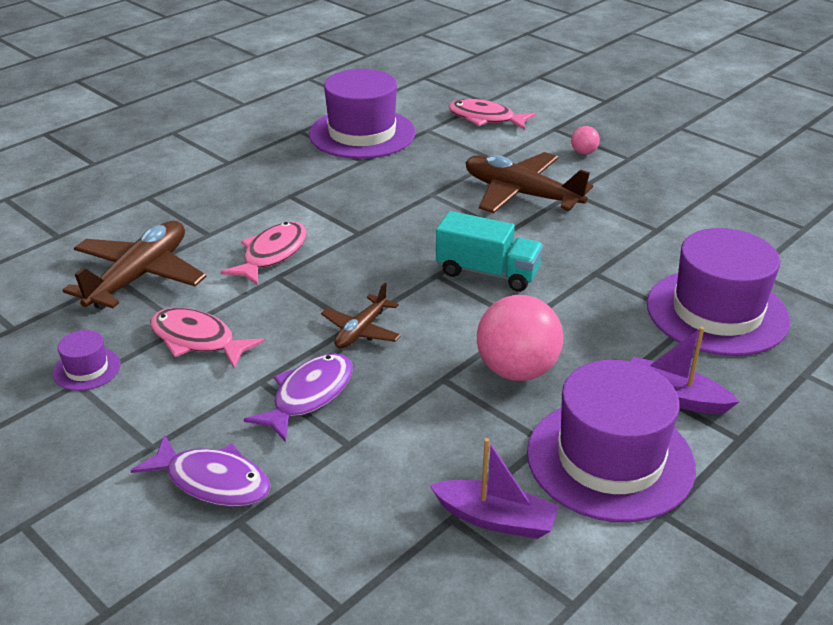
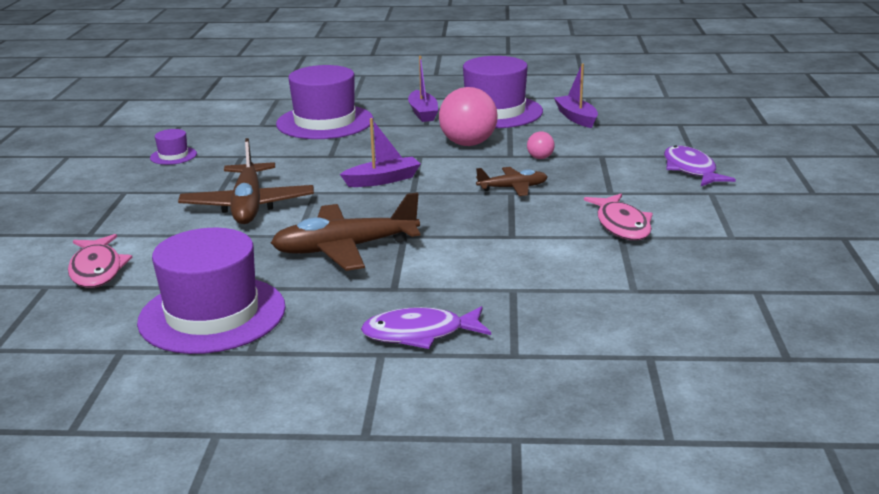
camera: 130 degrees left, 10 degrees down
(87, 369) = (717, 241): purple hat -> purple hat (173, 156)
(139, 276) = (613, 283): brown plane -> brown plane (345, 249)
(272, 254) = (490, 251): pink fish -> none
(308, 396) = (592, 177): purple fish -> purple fish (420, 334)
(487, 273) = (383, 180): turquoise truck -> purple boat
(583, 152) = (133, 208): pink ball -> pink ball (540, 158)

